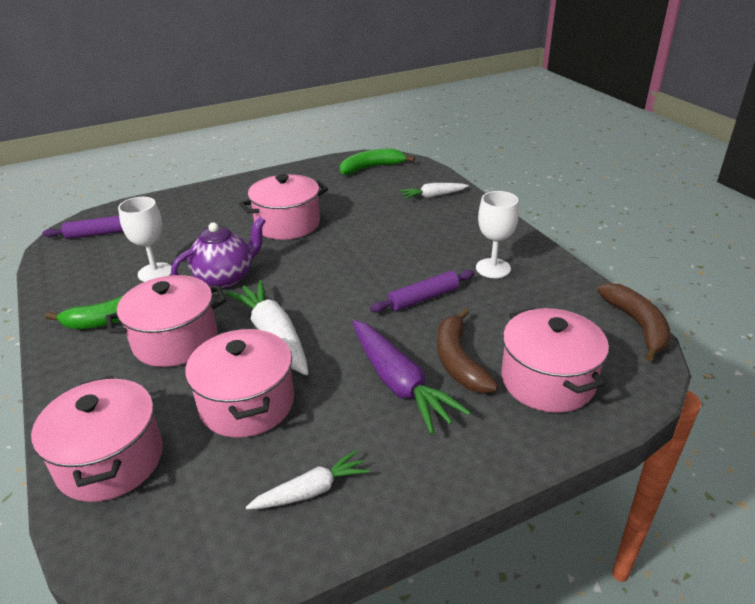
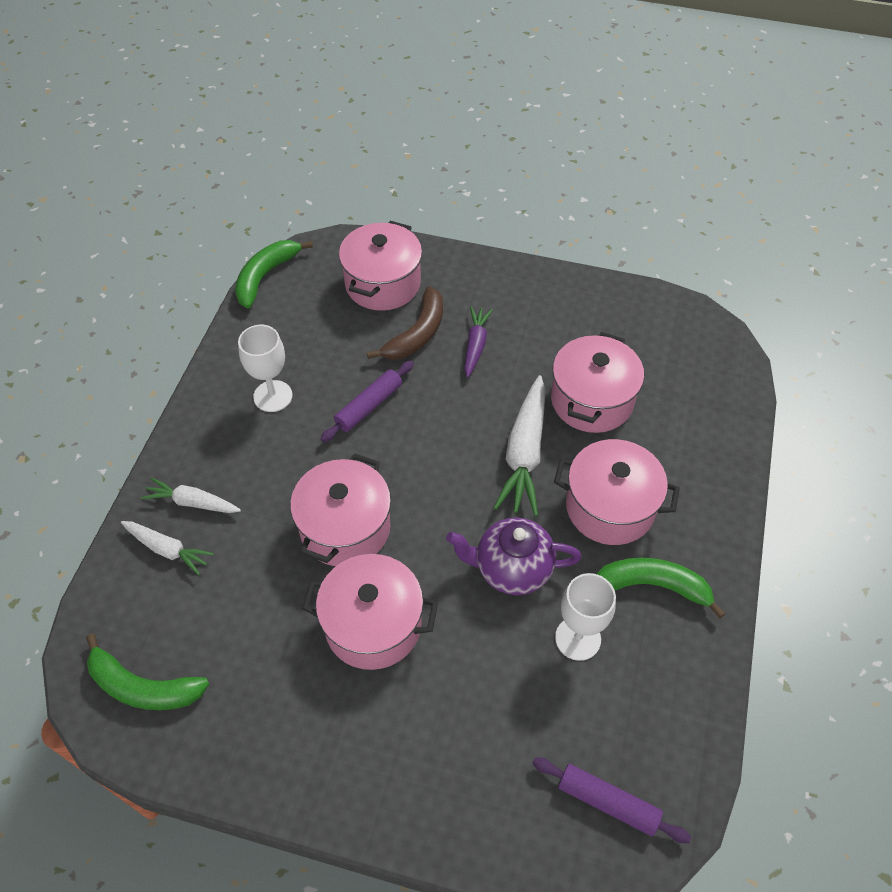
camera: 140 degrees left, 20 degrees up
(110, 461) = (710, 416): pink pot -> pink pot (345, 528)
(311, 490) = (594, 316): white carrot -> white carrot (192, 502)
(399, 383) = (475, 345): purple carrot -> purple carrot, size x0.59
(423, 298) = (369, 406): purple rolling pin -> purple rolling pin turned 60 degrees counterclockwise
(637, 325) = (265, 276): brown banana -> green banana

